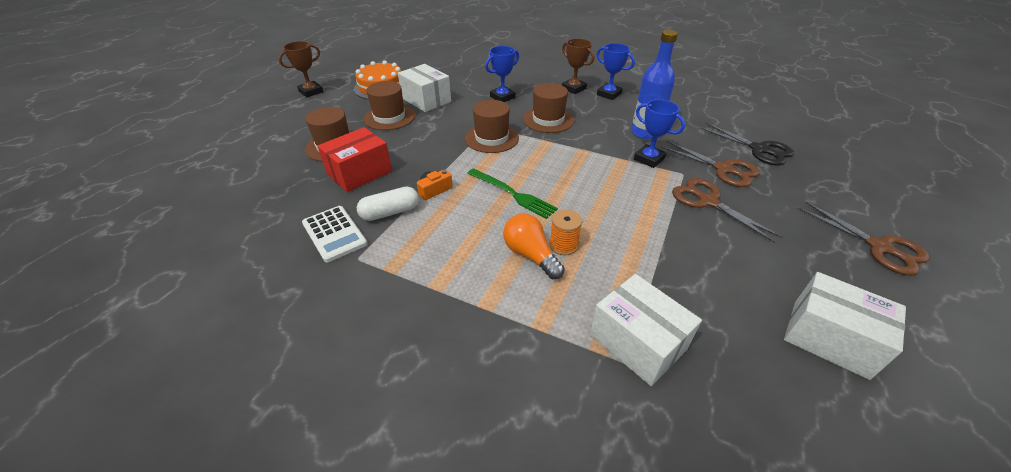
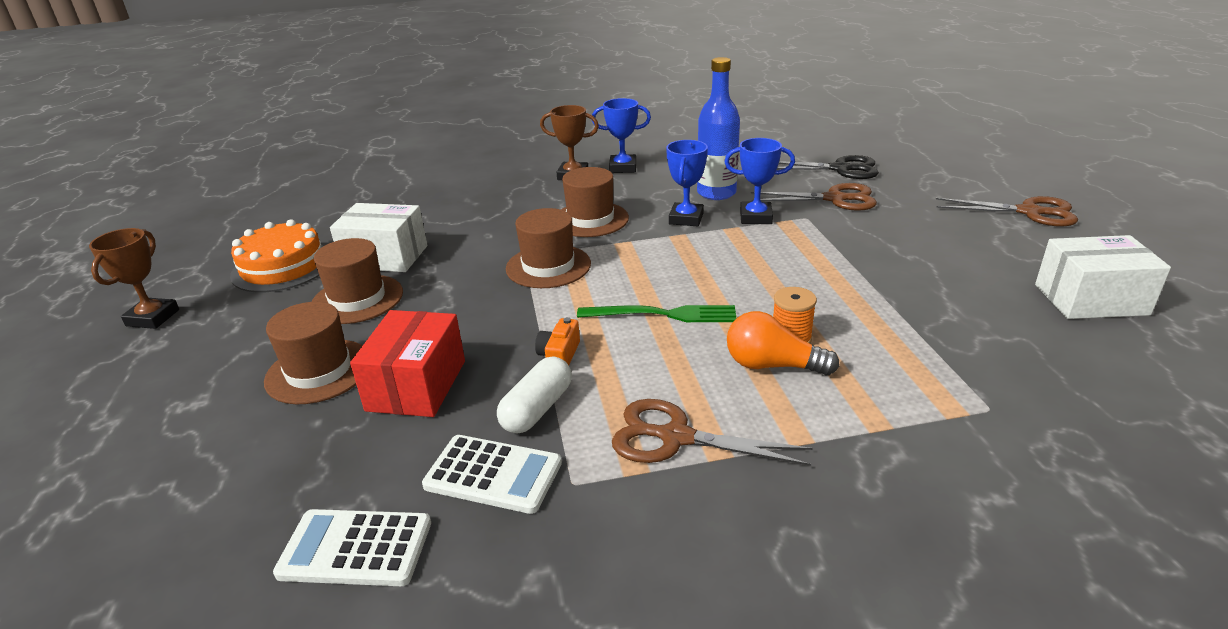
camera: 35 degrees left, 10 degrees down
(252, 235) = (355, 548): none -> white calculator
(502, 97) = (494, 215): blue trophy -> blue trophy (686, 219)
(637, 342) = (974, 386): white box -> none
(708, 201) = (861, 233): brown scissors -> brown scissors (675, 437)

